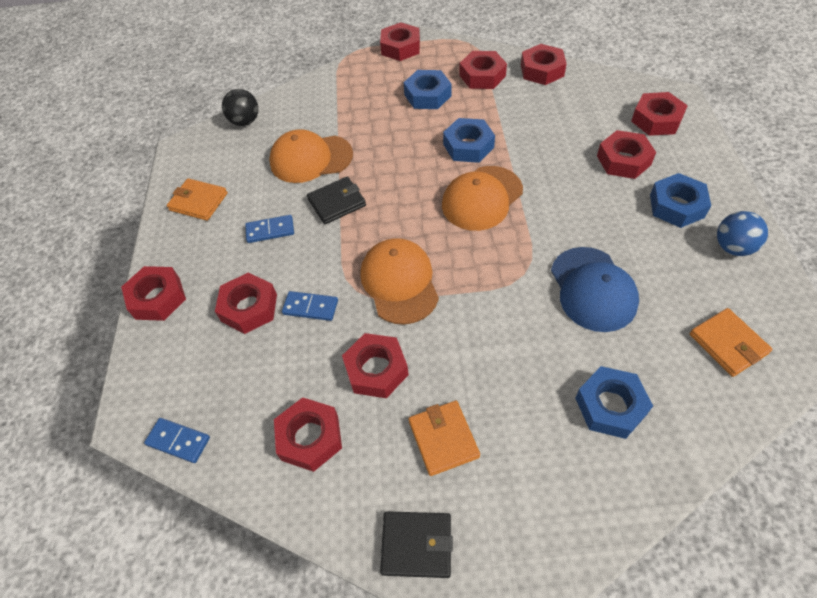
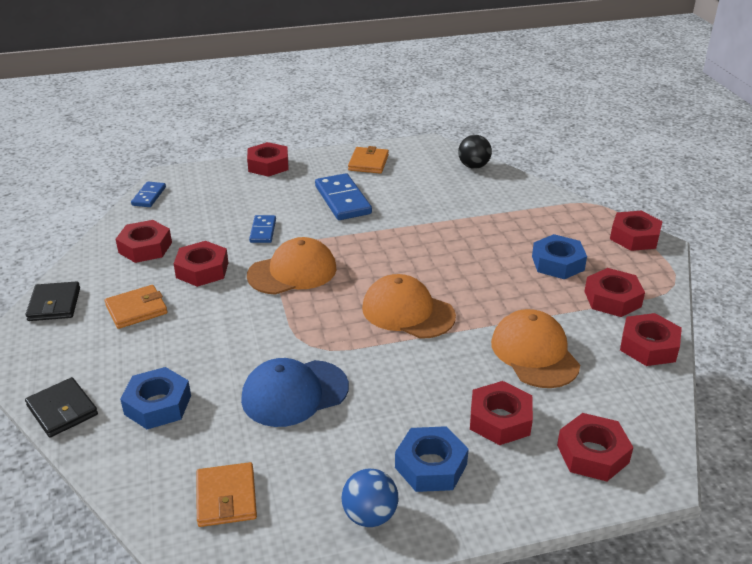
camera: 75 degrees right, 20 degrees down
(249, 308) = (261, 204): red nut -> none
(270, 230) = (342, 200): blue domino -> blue domino, size x1.75
(311, 159) = (435, 206): orange cap -> orange cap (534, 353)
(337, 202) = (382, 228): black wallet -> black wallet (62, 410)
(468, 146) = (484, 297): blue nut -> none
(728, 344) = (226, 497): orange wallet -> orange wallet turned 60 degrees counterclockwise

